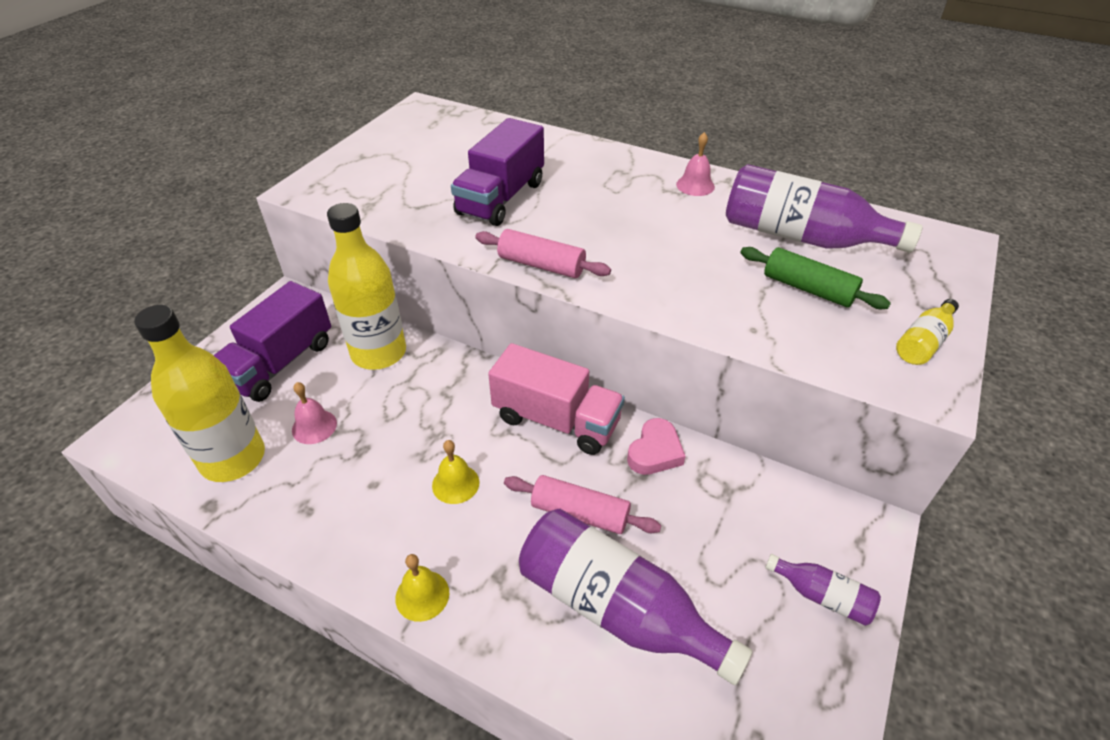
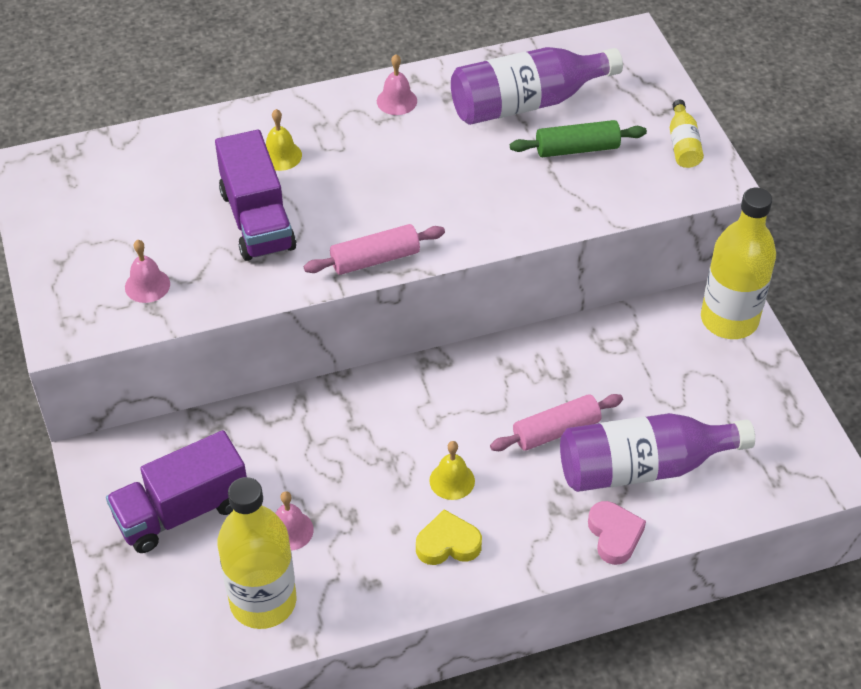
camera: 45 degrees left, 5 degrees up
(280, 363) = (182, 511): purple truck -> purple truck turned 75 degrees clockwise
(379, 353) = (254, 438): yellow bottle -> yellow bottle (729, 319)
(384, 194) = (147, 285): none -> pink bell
(390, 528) = (448, 544): none -> yellow heart
(422, 595) = (523, 560): yellow bell -> yellow bell (280, 155)
(556, 420) = (463, 381): pink truck -> none
(655, 452) = (555, 351): pink heart -> pink heart (614, 535)
(822, 596) = (742, 365): purple bottle -> none

